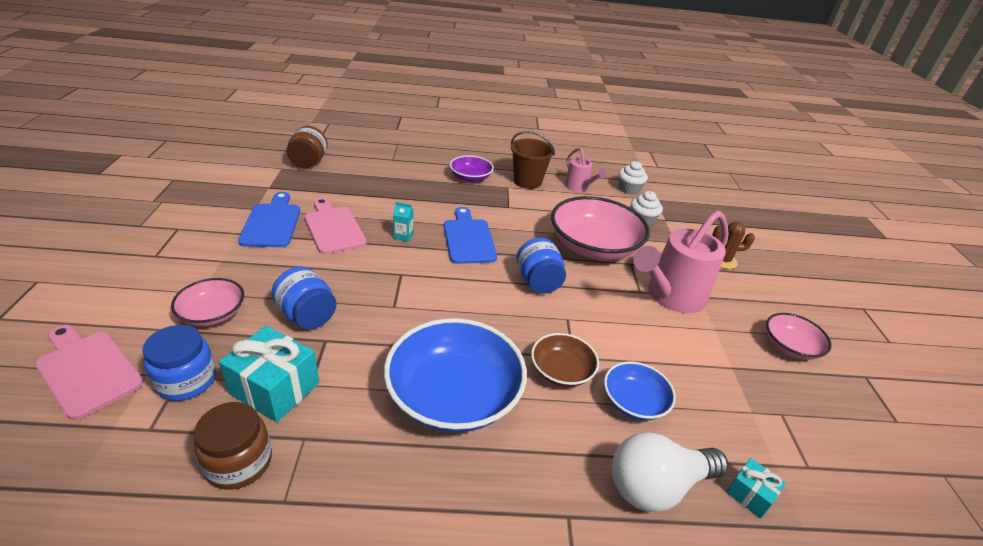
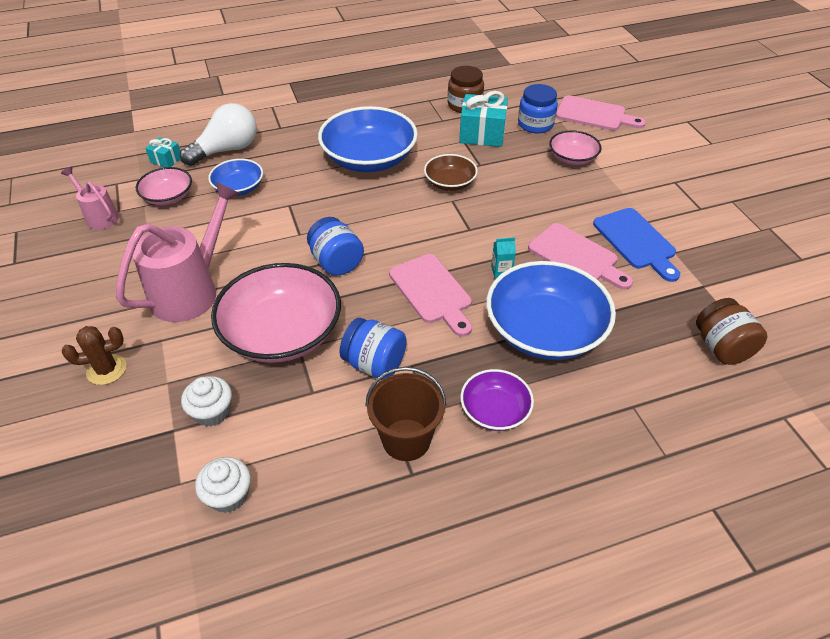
camera: 165 degrees right, 10 degrees up
(307, 316) = (509, 175): blue jar -> blue jar (374, 364)
(407, 197) = (545, 330): none -> blue bowl
(468, 239) = (432, 292): blue cutting board -> pink cutting board
(561, 371) = (297, 192): brown bowl -> brown bowl (450, 183)
(579, 187) = (318, 460): pink watering can -> pink watering can (99, 216)
(790, 346) = (77, 271): pink bowl -> pink bowl (168, 197)

